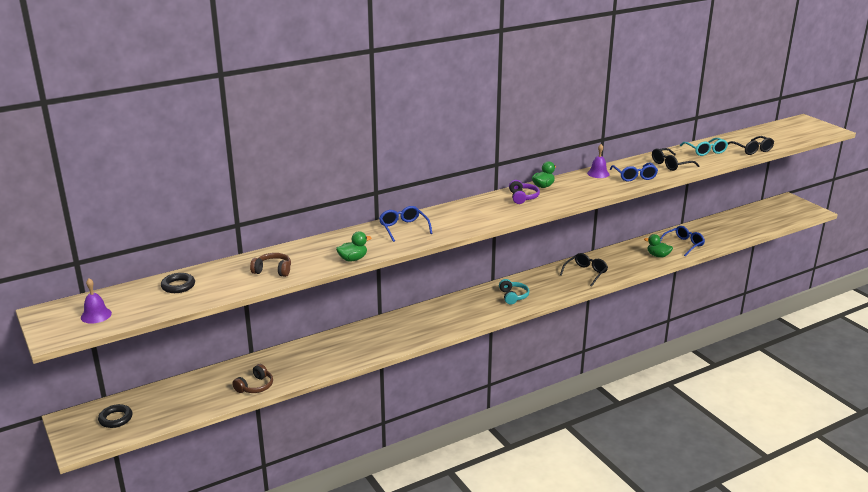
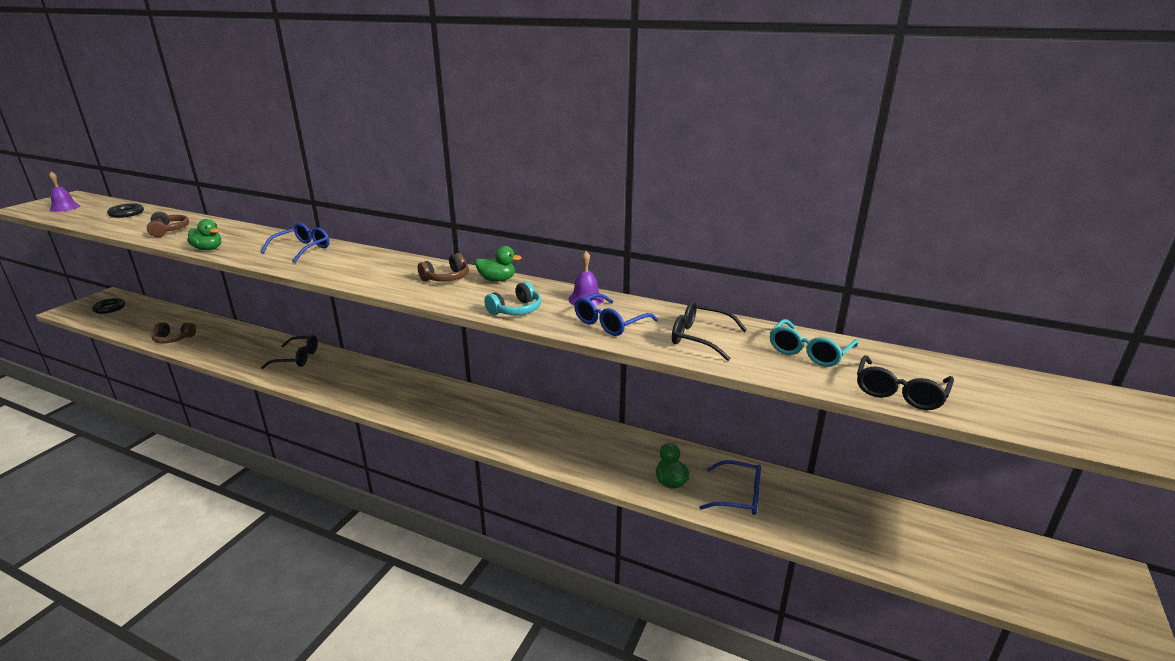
camera: 55 degrees right, 0 degrees up
(513, 296) = (438, 406): turquoise headphones -> turquoise headphones (516, 310)
(522, 197) = (446, 278): purple headphones -> brown headphones
(585, 273) = (549, 437): black glasses -> black glasses (297, 358)

